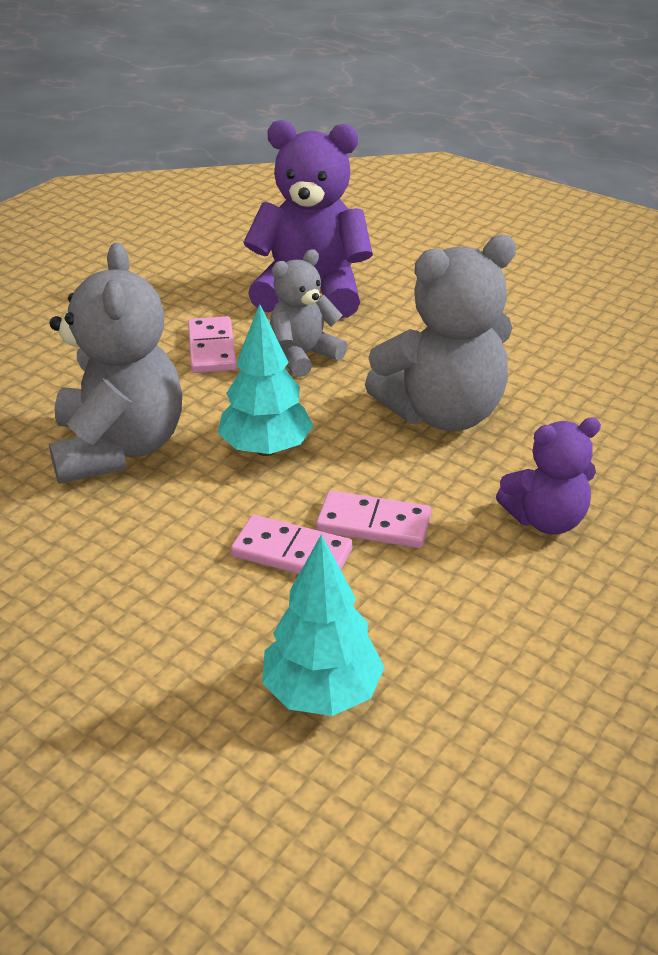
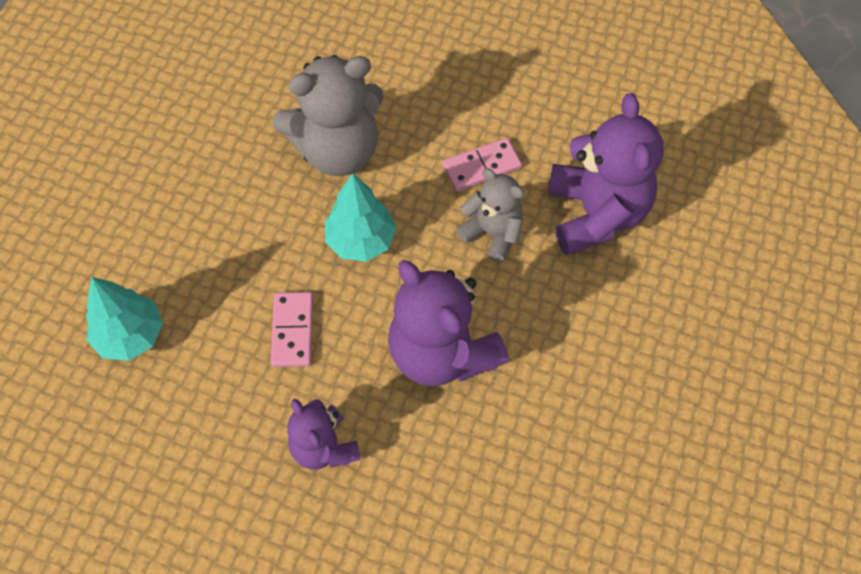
camera: 75 degrees right, 25 degrees up
(292, 553) = (251, 287): pink domino -> none
(442, 413) = (442, 352): grey teddy bear -> purple teddy bear

